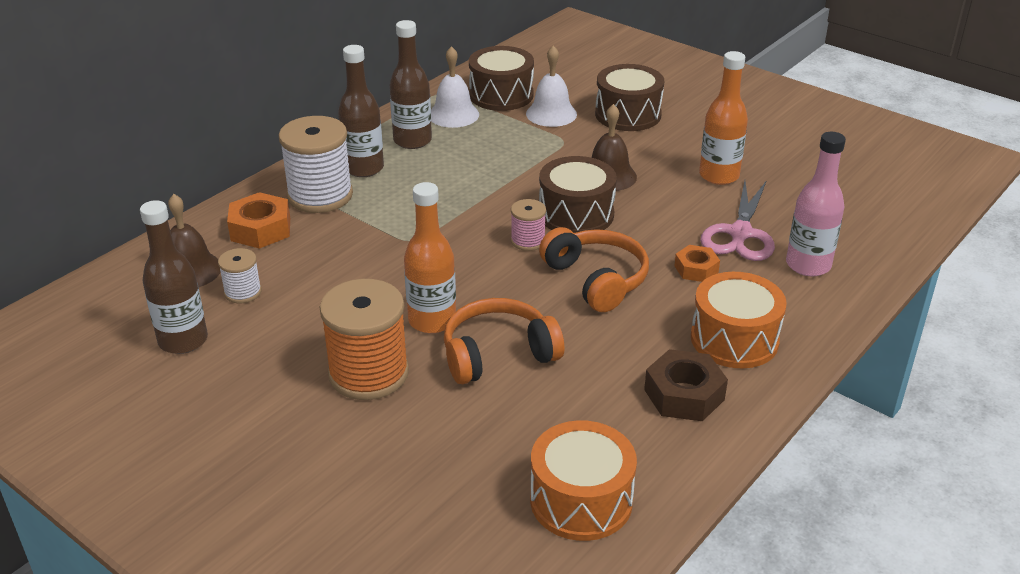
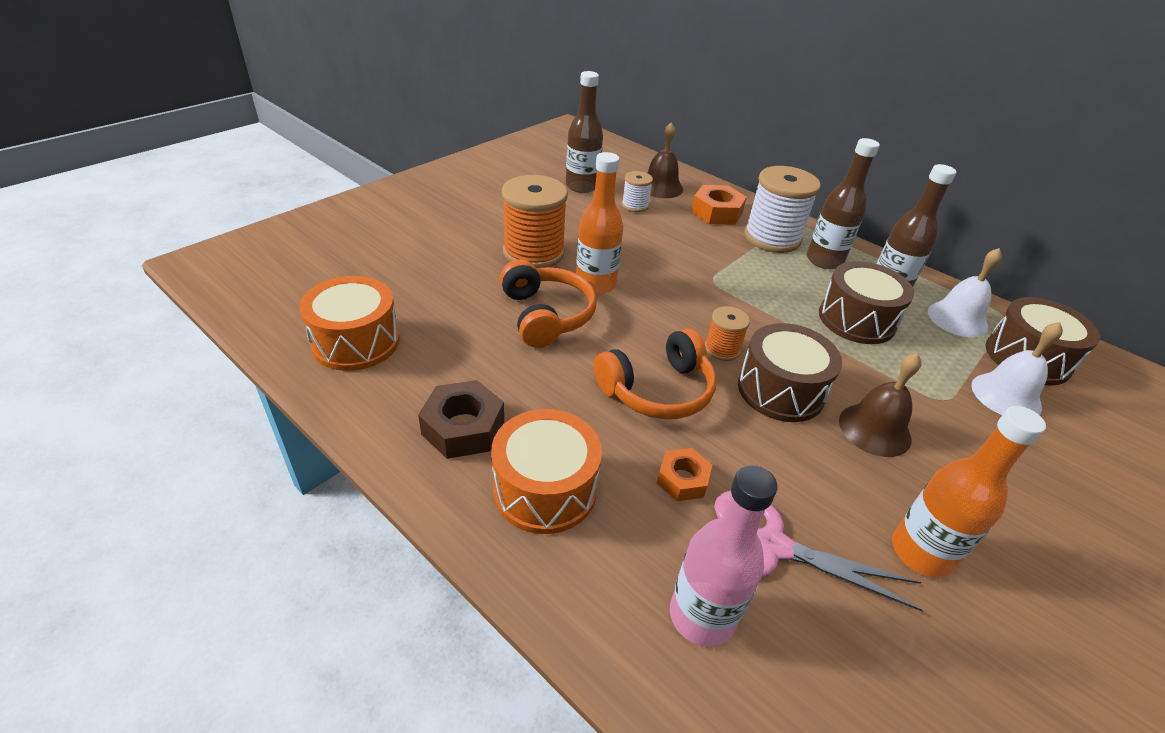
camera: 90 degrees right, 5 degrees up
(528, 241) = (722, 349): pink spool -> orange spool
(628, 114) = (1051, 473): brown drum -> brown drum (856, 320)

